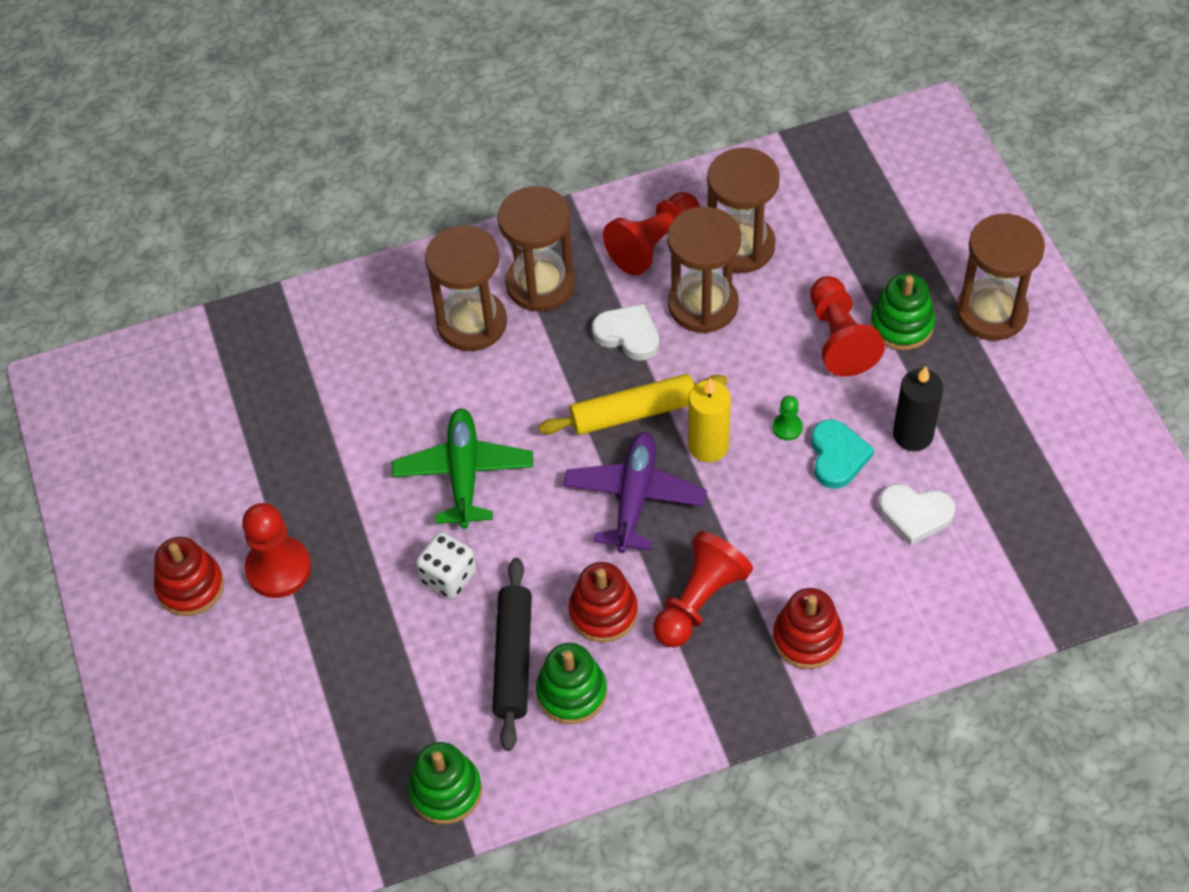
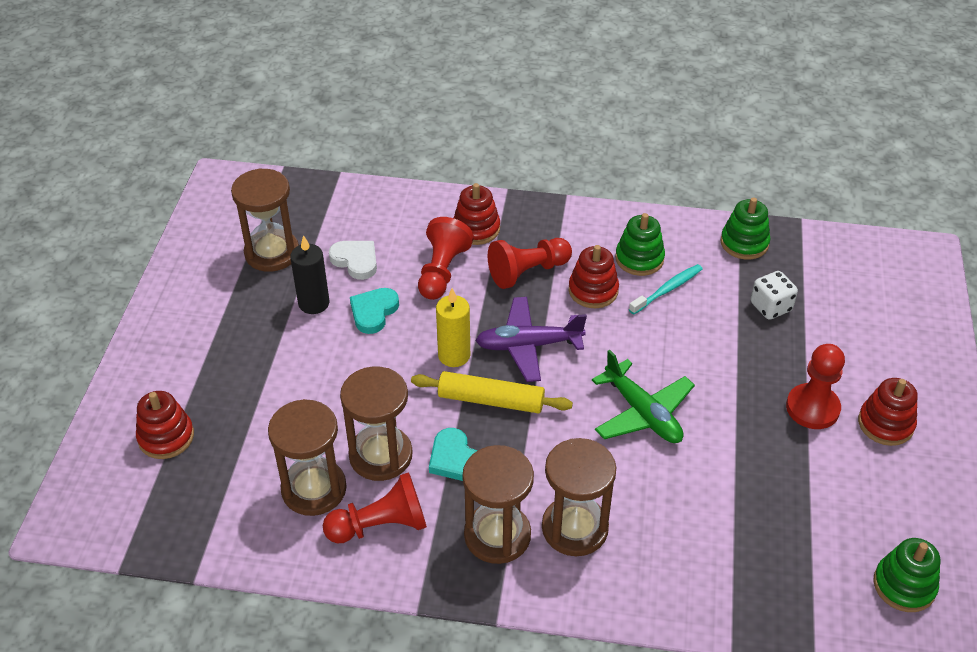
camera: 155 degrees left, 10 degrees down
(448, 576) = (687, 352): white dice -> white dice (770, 307)
(464, 474) = (642, 413): green plane -> green plane turned 60 degrees counterclockwise
(513, 659) = (667, 289): black rolling pin -> turquoise toothbrush
(628, 335) = (455, 459): white heart -> turquoise heart
(634, 498) = (528, 345): purple plane -> purple plane turned 45 degrees clockwise
(787, 427) = (391, 343): green pawn -> none
(839, 338) = (303, 384): red pawn -> red pawn (442, 271)
(901, 325) = (252, 373): green stacking toy -> green stacking toy (904, 585)
(922, 226) = (166, 437): none -> red stacking toy
(991, 312) = (185, 353): brown hourglass -> brown hourglass (272, 253)

